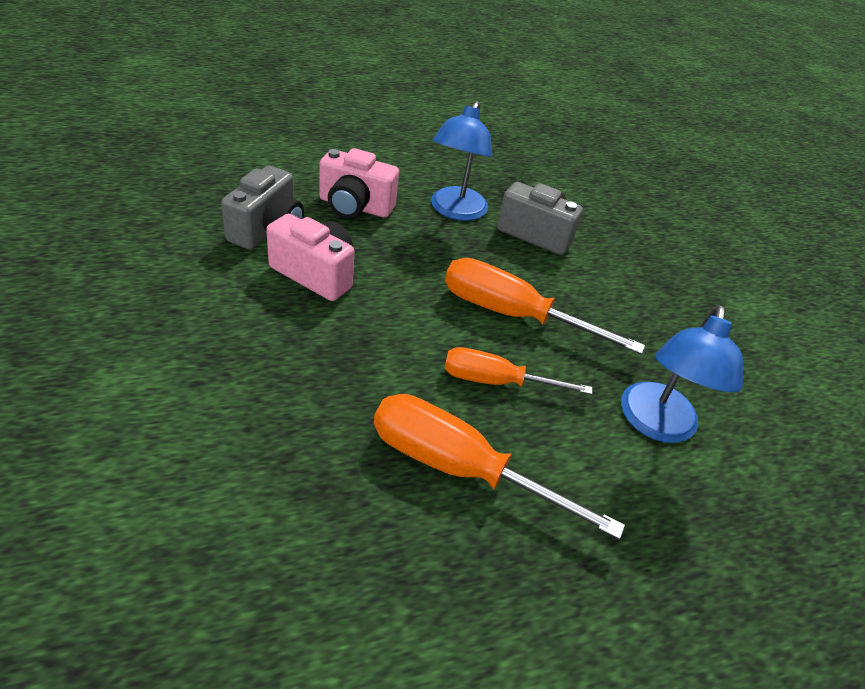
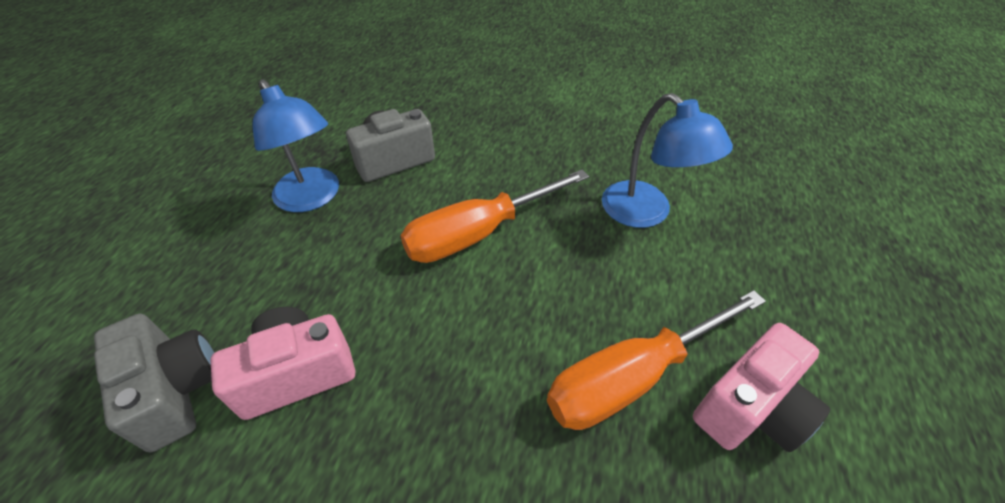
camera: 50 degrees left, 5 degrees up
(355, 206) = (224, 278): pink camera -> pink camera (750, 408)
(496, 381) = (549, 291): orange screwdriver -> none

